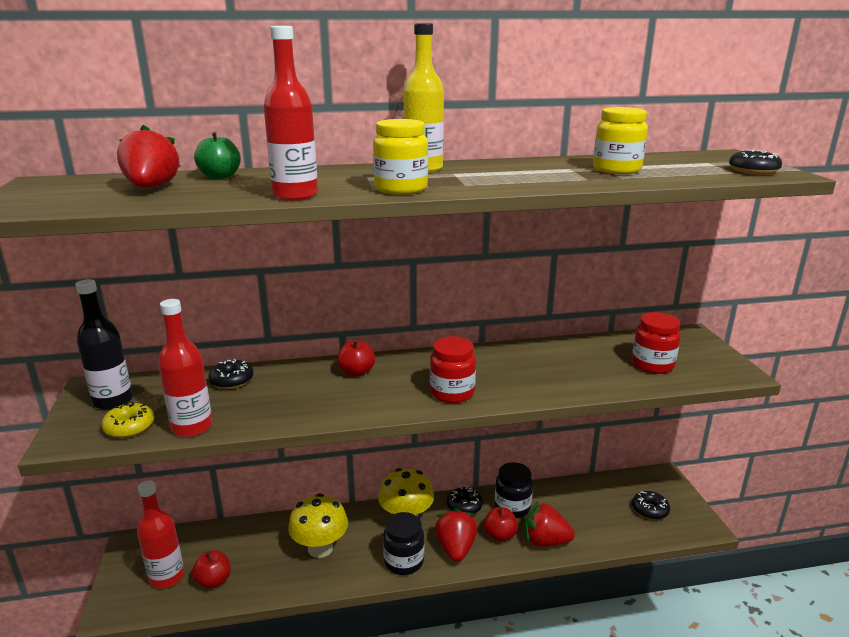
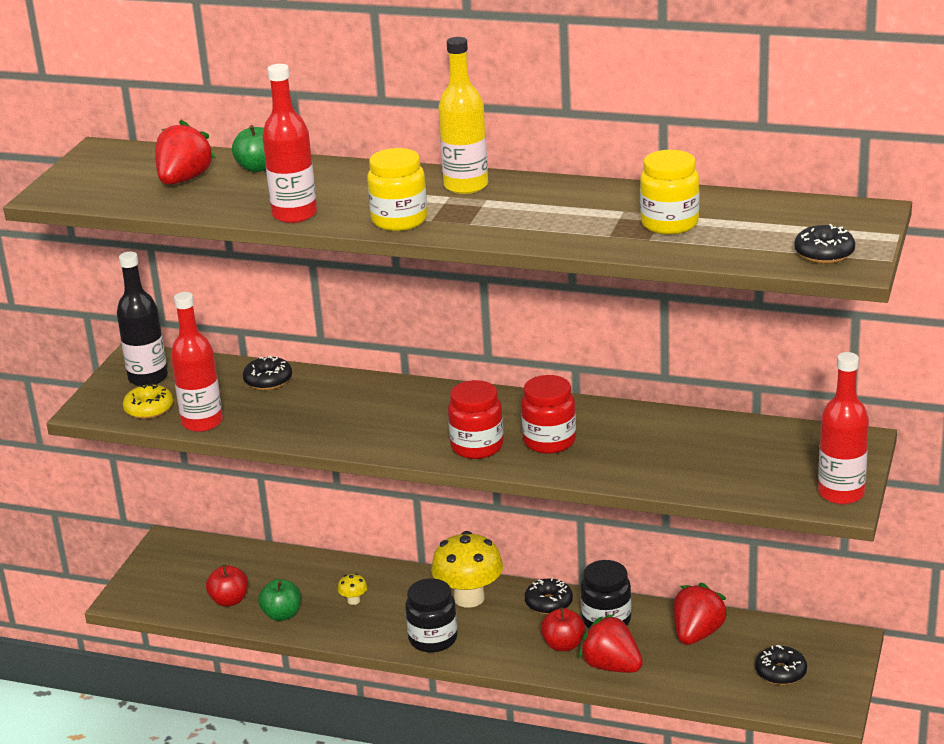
camera: 30 degrees right, 5 degrees up
(167, 577) = (187, 584): red bottle -> red bottle (841, 493)
(267, 579) = (282, 614): none -> green apple
(320, 548) = (353, 600): yellow mushroom -> yellow mushroom, size x0.42
(356, 372) = (399, 400): red apple -> none
(455, 548) = (500, 643): red strawberry -> red strawberry (697, 634)
(652, 365) = (746, 468): red jar -> red jar (549, 441)

